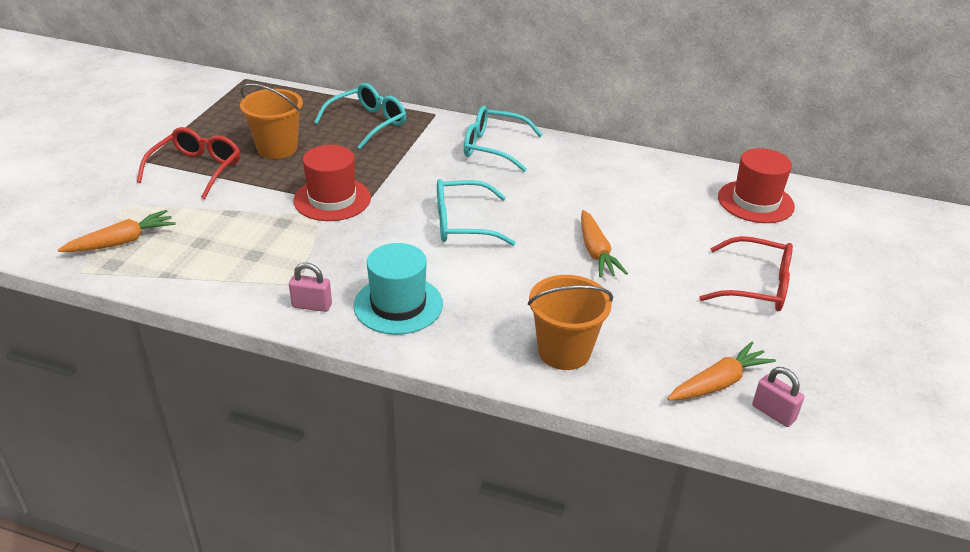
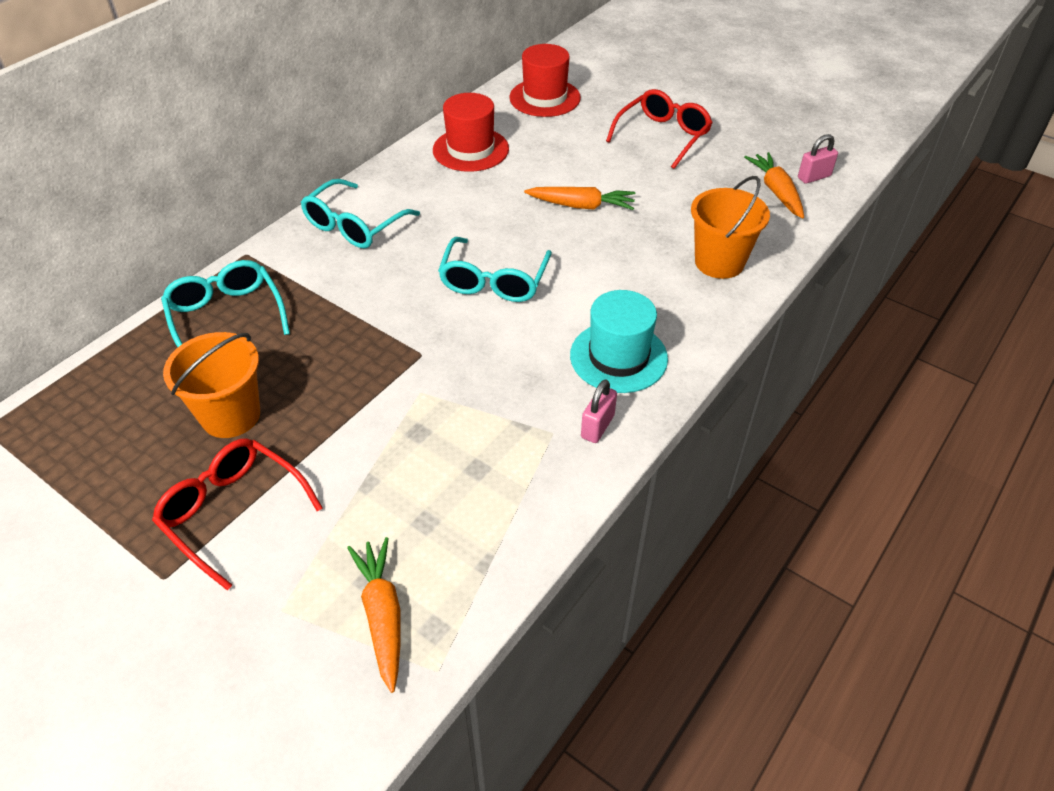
camera: 70 degrees left, 10 degrees up
(332, 199) = (390, 378): red hat -> red hat (470, 149)

